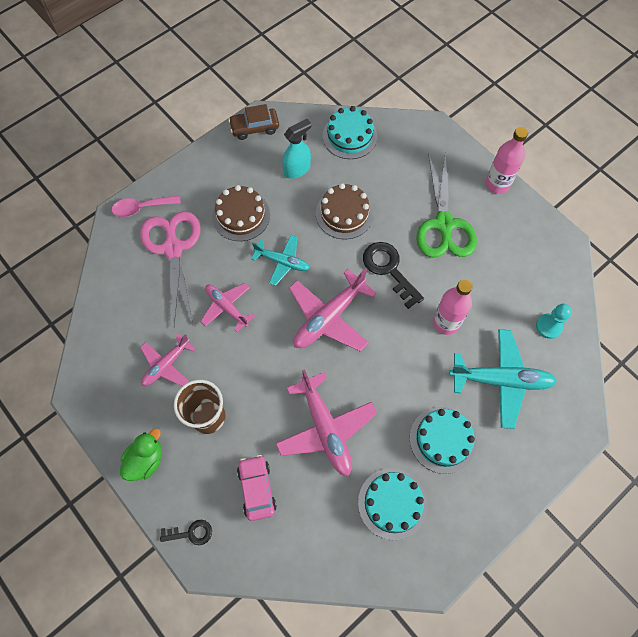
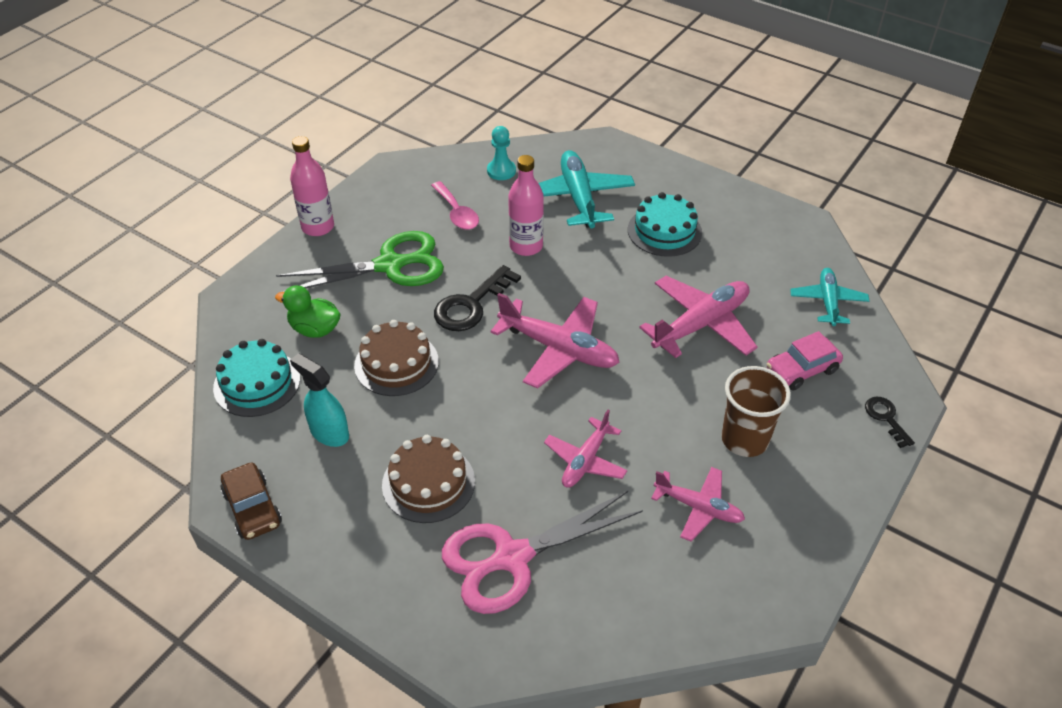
camera: 105 degrees left, 20 degrees down
(141, 208) = (447, 631): pink spoon -> pink spoon (457, 213)
(146, 460) = (833, 490): green duck -> green duck (315, 329)
(282, 262) = (493, 414): turquoise plane -> turquoise plane (828, 302)
(392, 503) = (751, 258): turquoise cake -> none

